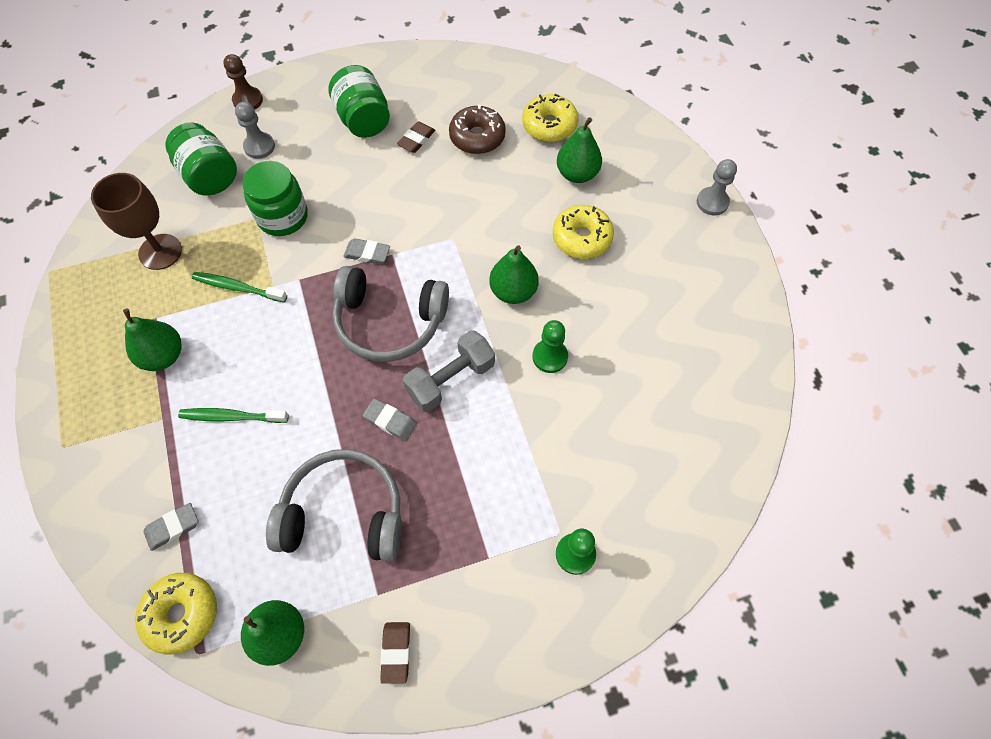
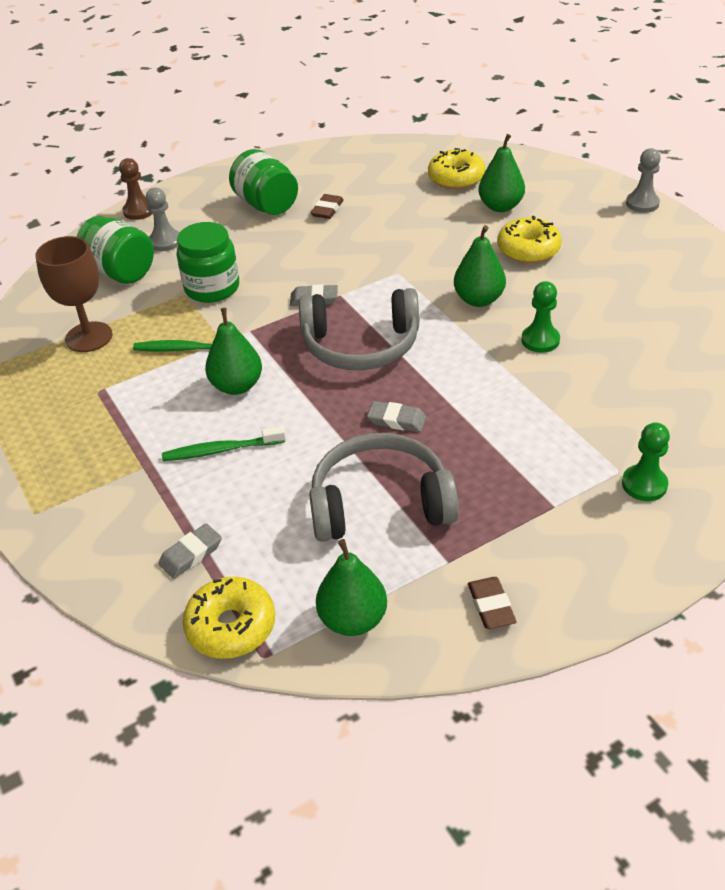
camera: 10 degrees left, 20 degrees down
(163, 356) = (124, 416): green pear -> green pear (237, 386)
(450, 379) = (446, 376): grey dumbbell -> none
(477, 137) = (388, 198): brown donut -> none

